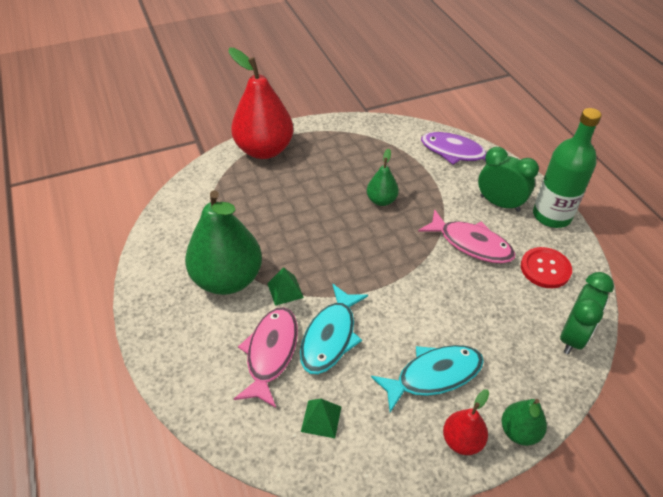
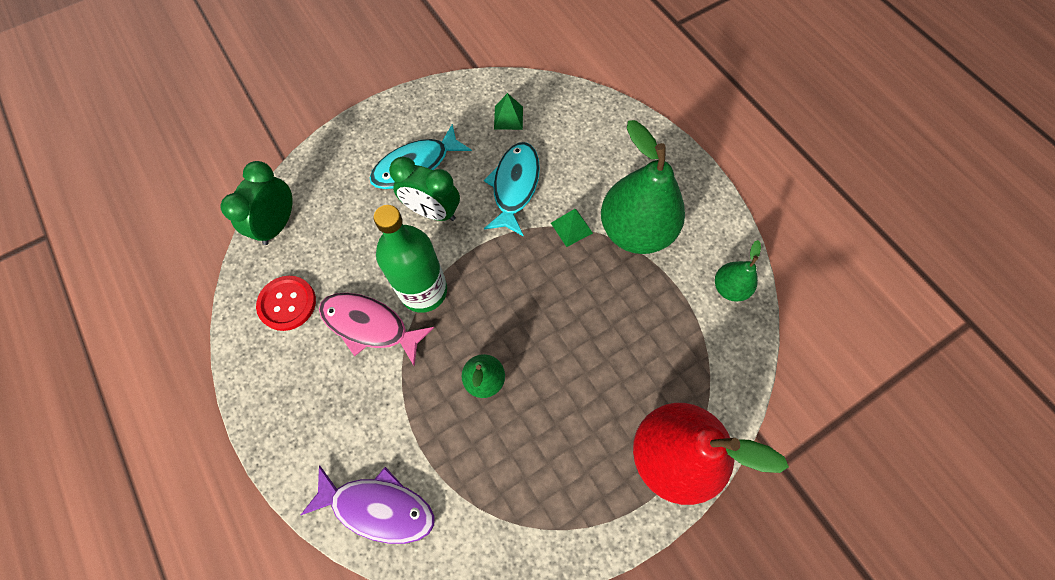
camera: 170 degrees right, 20 degrees up
(270, 353) = (565, 162): pink fish -> none
(462, 441) = (393, 119): red pear -> none
(499, 203) = (325, 403): green clock -> green clock (432, 212)
(519, 431) = (346, 133): green pear -> green pear (729, 288)
(551, 215) = (259, 393): green bottle -> green bottle (423, 291)

